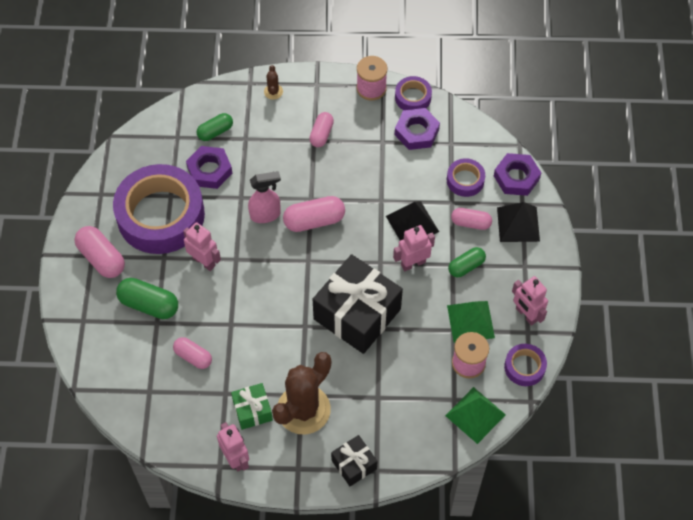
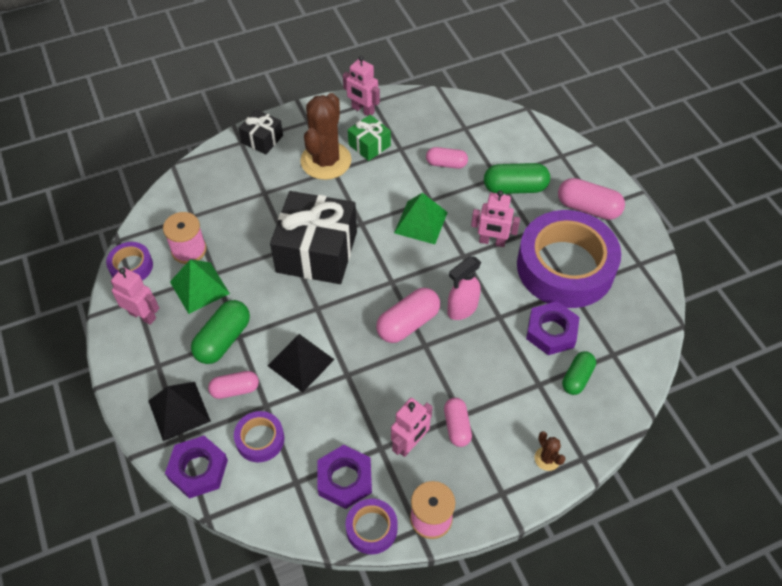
camera: 155 degrees right, 5 degrees down
(413, 263) = (282, 321): pink robot -> pink robot (410, 444)
(466, 266) = (223, 340): green capsule -> green capsule, size x1.53
(475, 415) = (168, 210): green pyramid -> green pyramid (421, 222)

